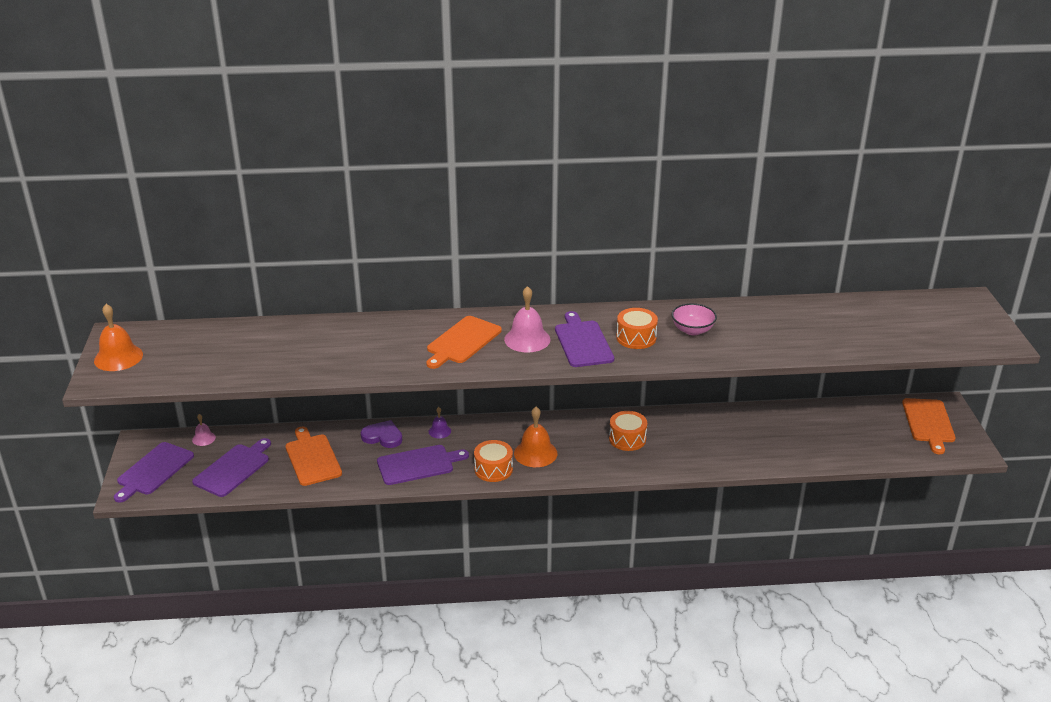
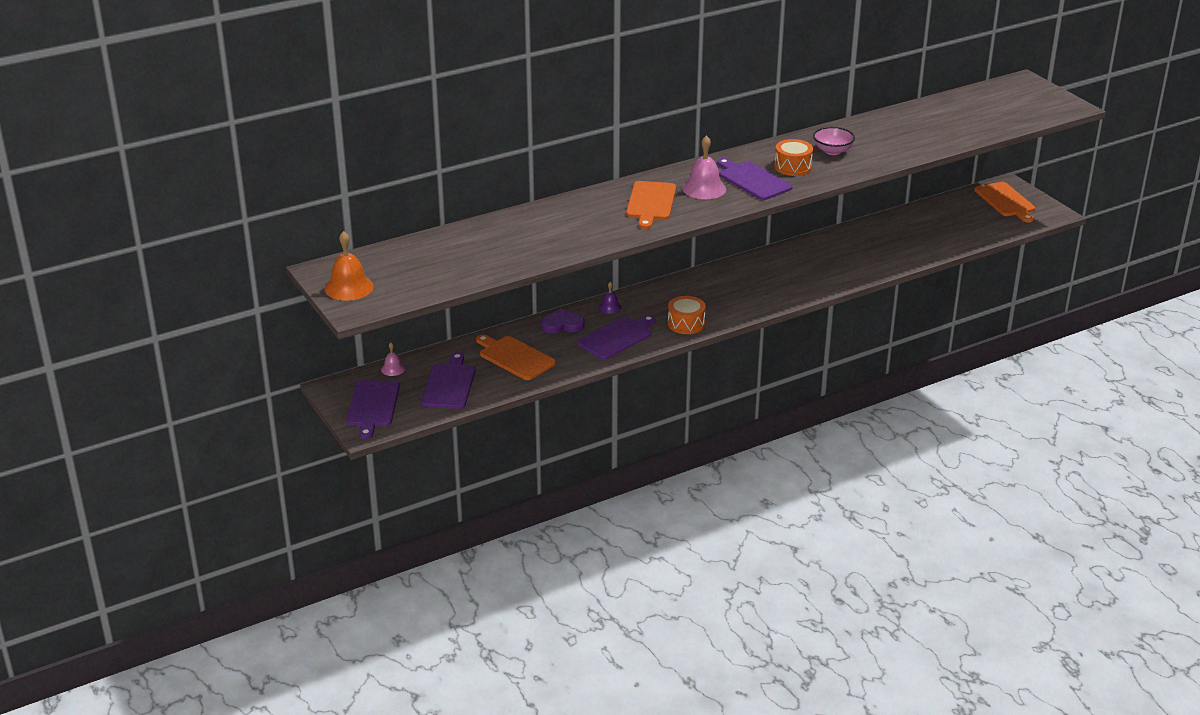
camera: 25 degrees left, 0 degrees up
(535, 453) = (710, 303): orange bell -> none
(627, 439) = (778, 272): orange drum -> none

